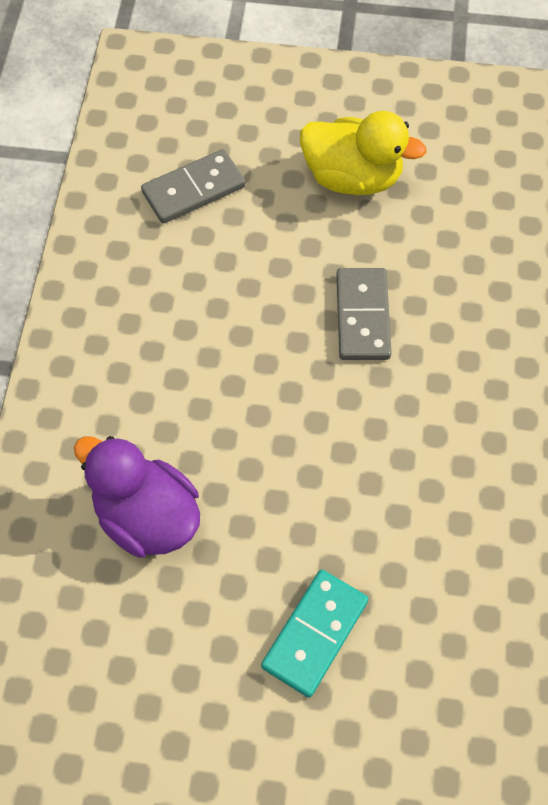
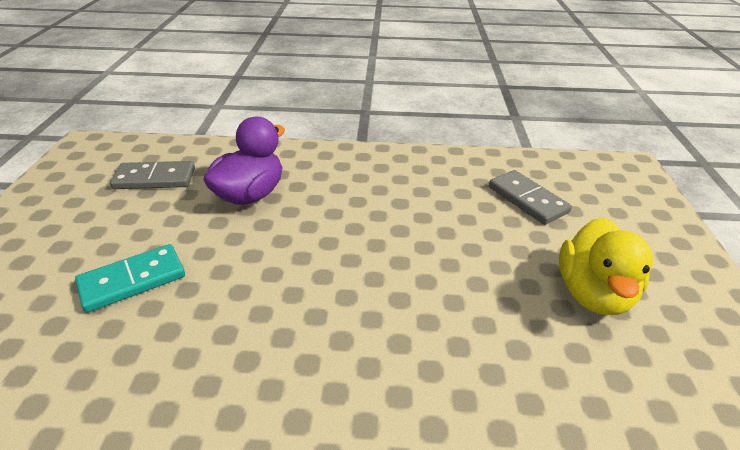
camera: 85 degrees right, 25 degrees down
(315, 634) = (133, 280): turquoise domino -> turquoise domino turned 60 degrees counterclockwise
(362, 316) = (434, 304): grey domino -> grey domino (155, 178)

